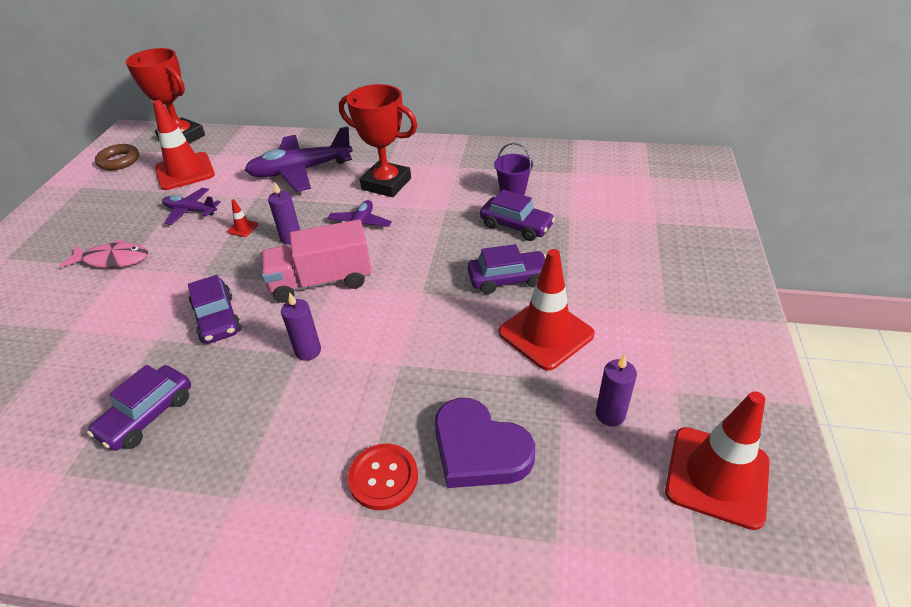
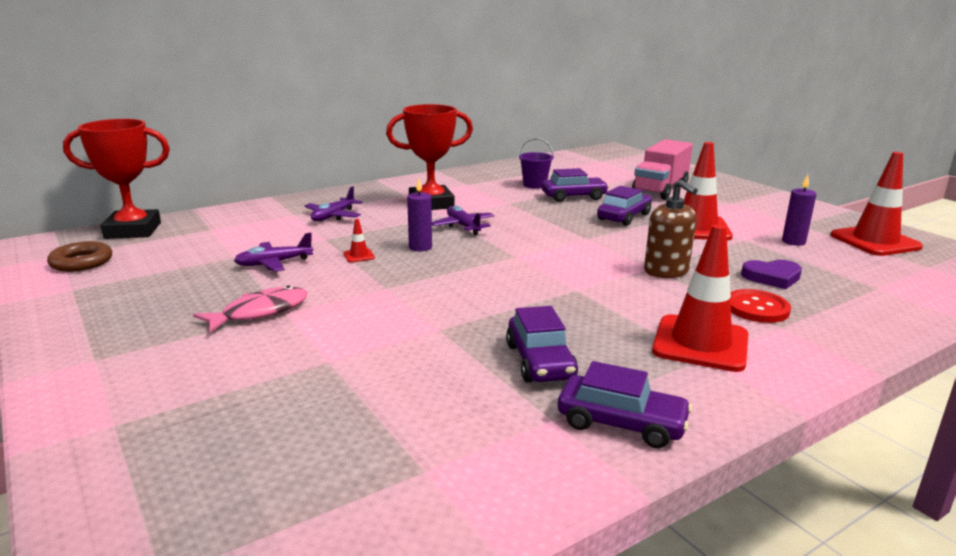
camera: 45 degrees left, 20 degrees down
(185, 171) = (199, 246): red traffic cone -> red traffic cone (700, 343)
(217, 319) = (466, 300): purple car -> purple car (621, 423)
(300, 171) = (333, 216): purple plane -> purple plane, size x0.55
(308, 351) = (578, 286): purple candle -> none
(321, 281) = (503, 257): pink truck -> pink truck (660, 189)
(403, 377) = (666, 271): none -> brown soap dispenser
(479, 449) = (772, 277): purple heart -> purple heart, size x0.65

